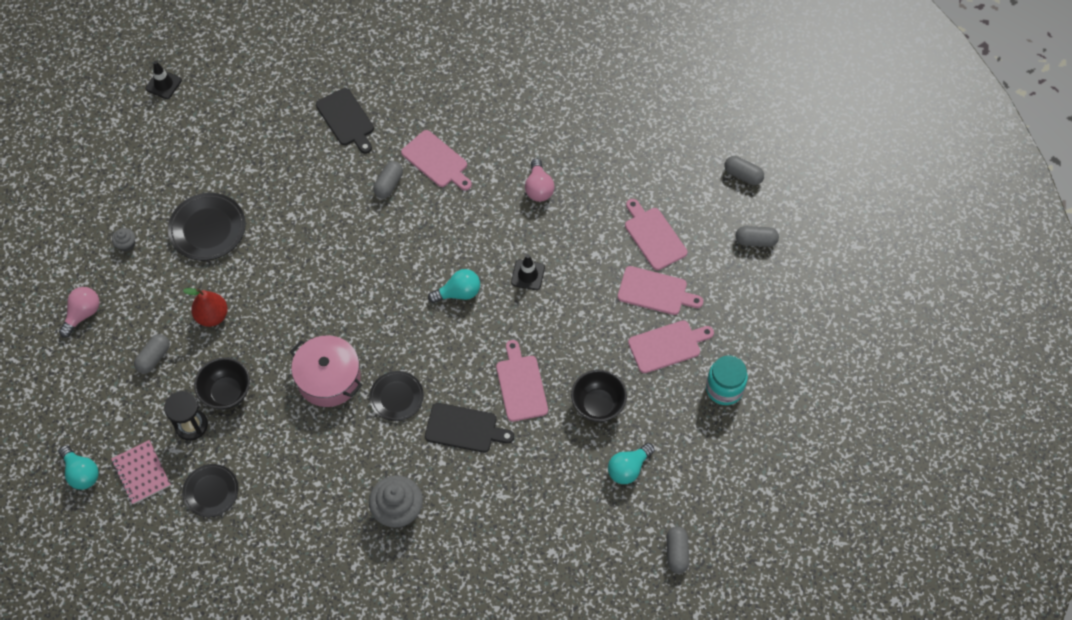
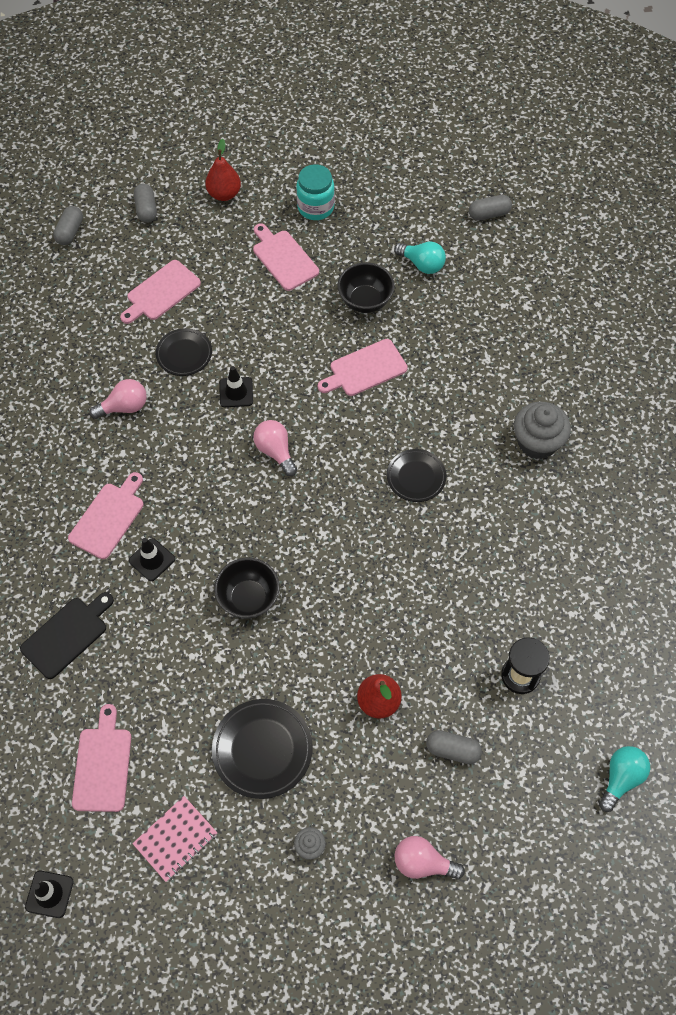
camera: 105 degrees left, 0 degrees up
(141, 473) = (595, 710): pink notebook -> pink notebook (175, 839)
(211, 491) = (587, 627): black plate -> black plate (184, 354)
(226, 393) = (468, 651): black bowl -> black bowl (249, 598)
(329, 378) = (416, 549): pink pot -> none
(389, 184) = (152, 560): grey capsule -> black traffic cone
(458, 293) = (275, 451): turquoise light bulb -> pink light bulb
(464, 429) = (429, 406): black cutting board -> none
(655, 292) = (226, 279): pink cutting board -> pink cutting board (103, 765)
(760, 311) = (224, 194): none -> red pear

